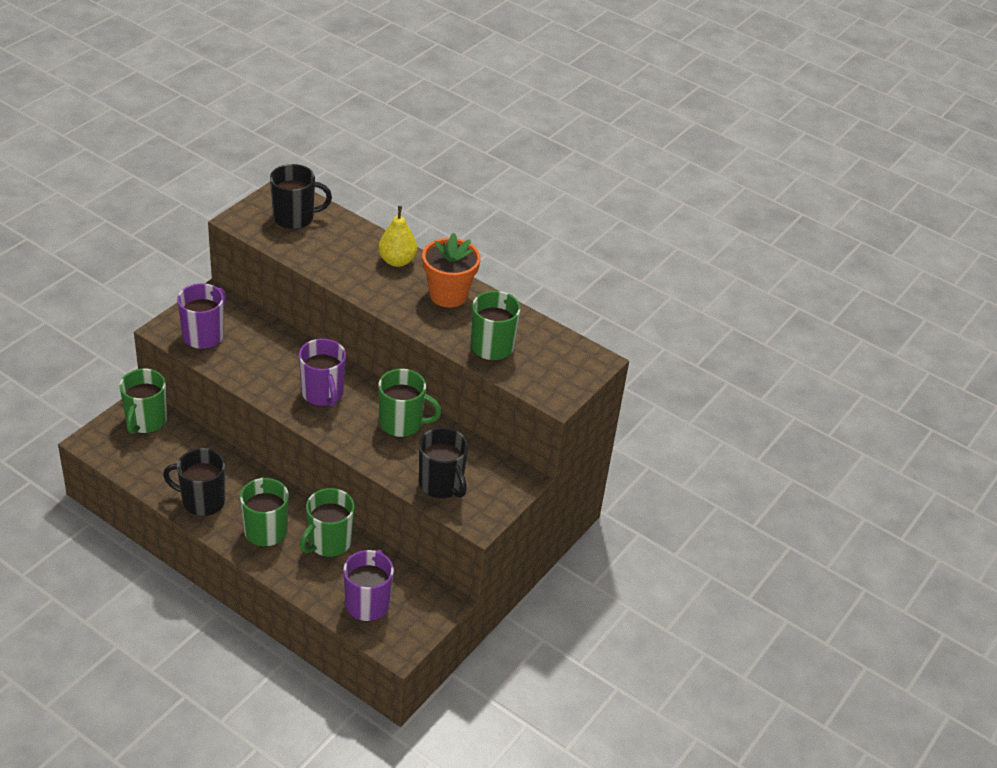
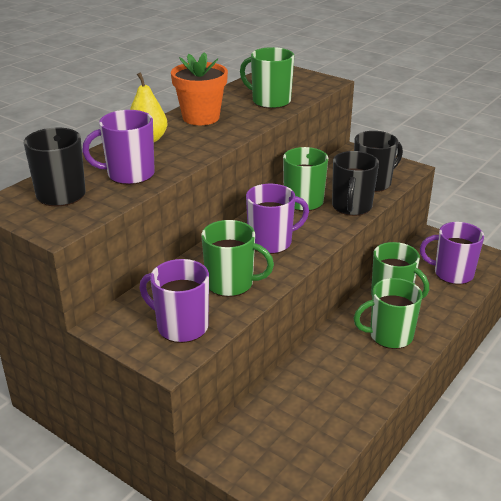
camera: 85 degrees left, 10 degrees down
(146, 421) = (244, 445): green mug -> green mug (231, 284)
(202, 501) = (363, 383): black mug -> black mug (351, 207)
(325, 251) = (129, 174): none -> purple mug

